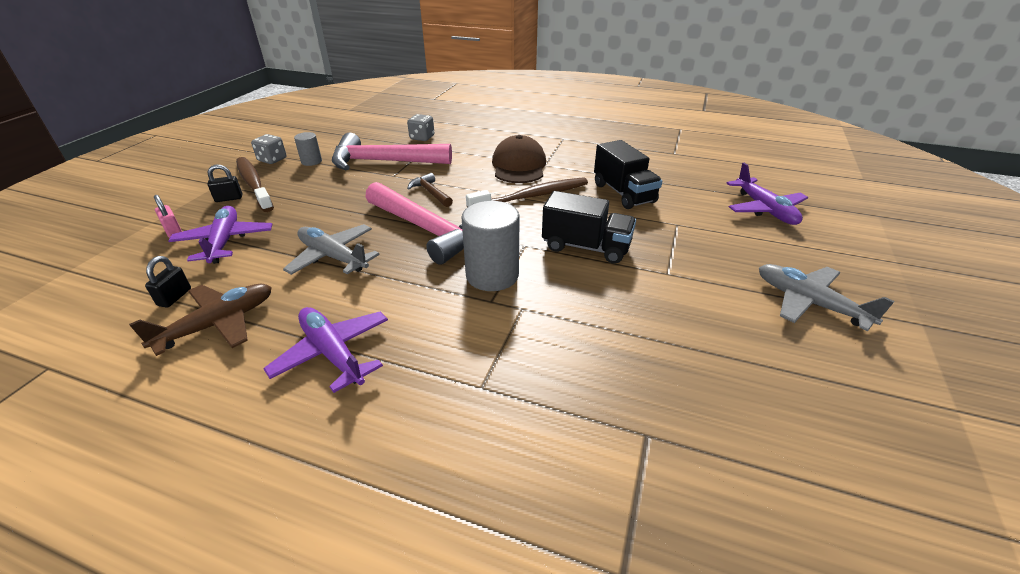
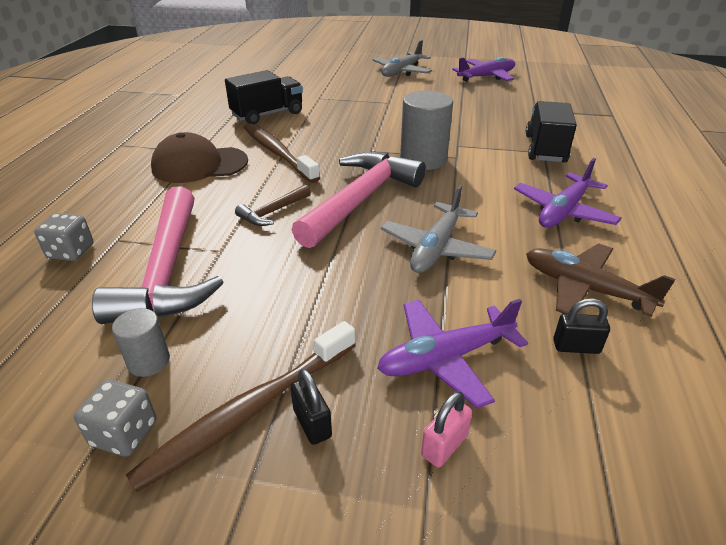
camera: 100 degrees left, 0 degrees up
(586, 247) = (365, 127): black truck -> black truck (545, 149)
(764, 209) = (290, 72): purple plane -> purple plane (486, 77)

